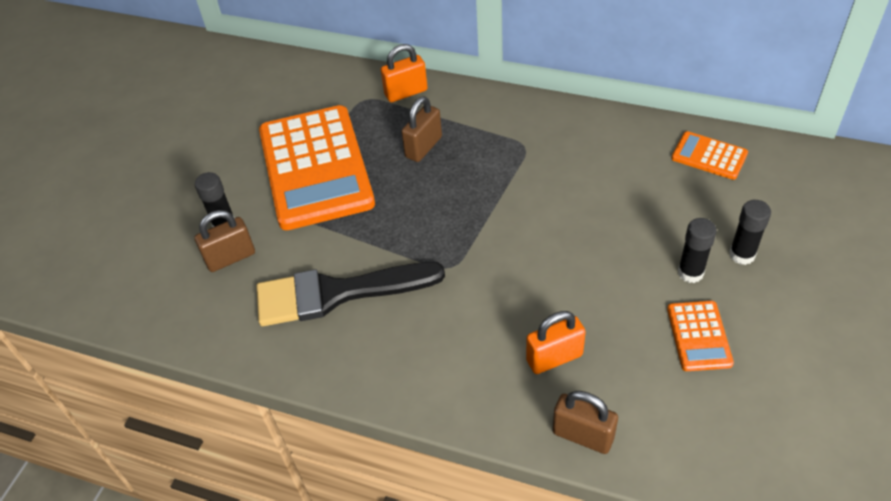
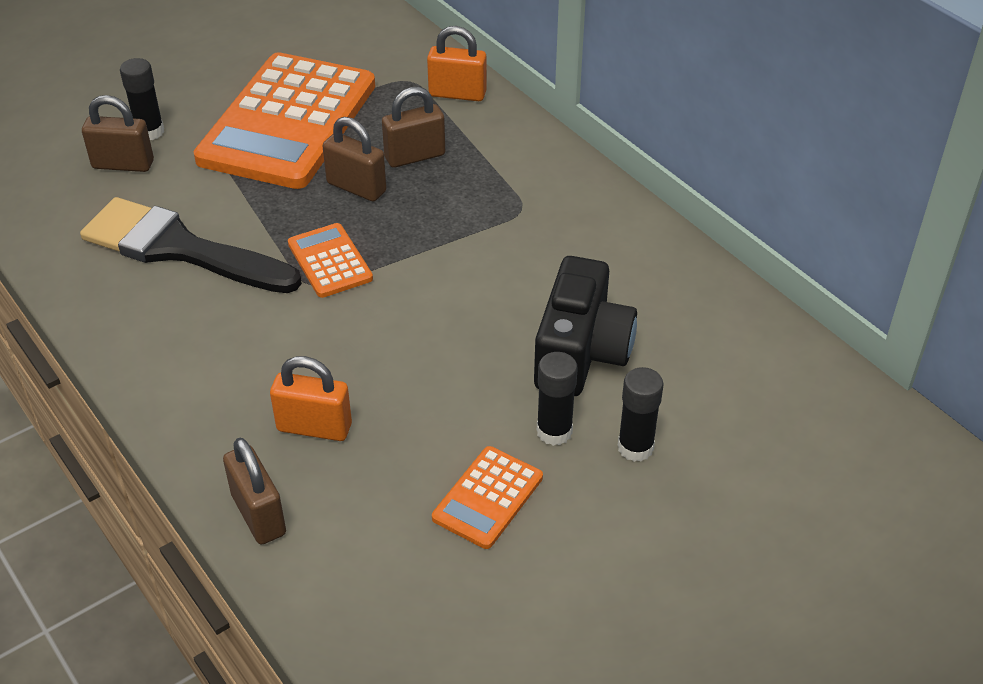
camera: 30 degrees right, 5 degrees down
(409, 187) = (356, 187): none -> brown padlock
(653, 216) = (581, 353): none -> black camera
(709, 156) = (721, 326): orange calculator -> orange calculator (330, 261)

